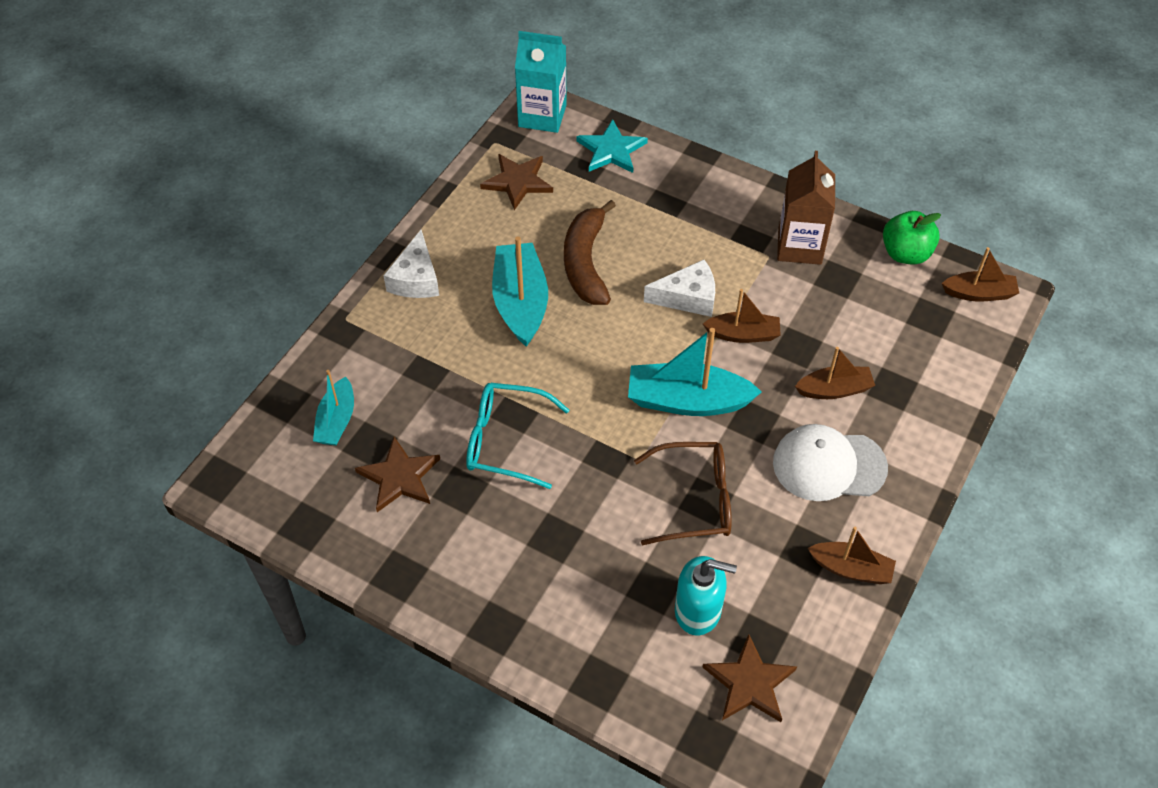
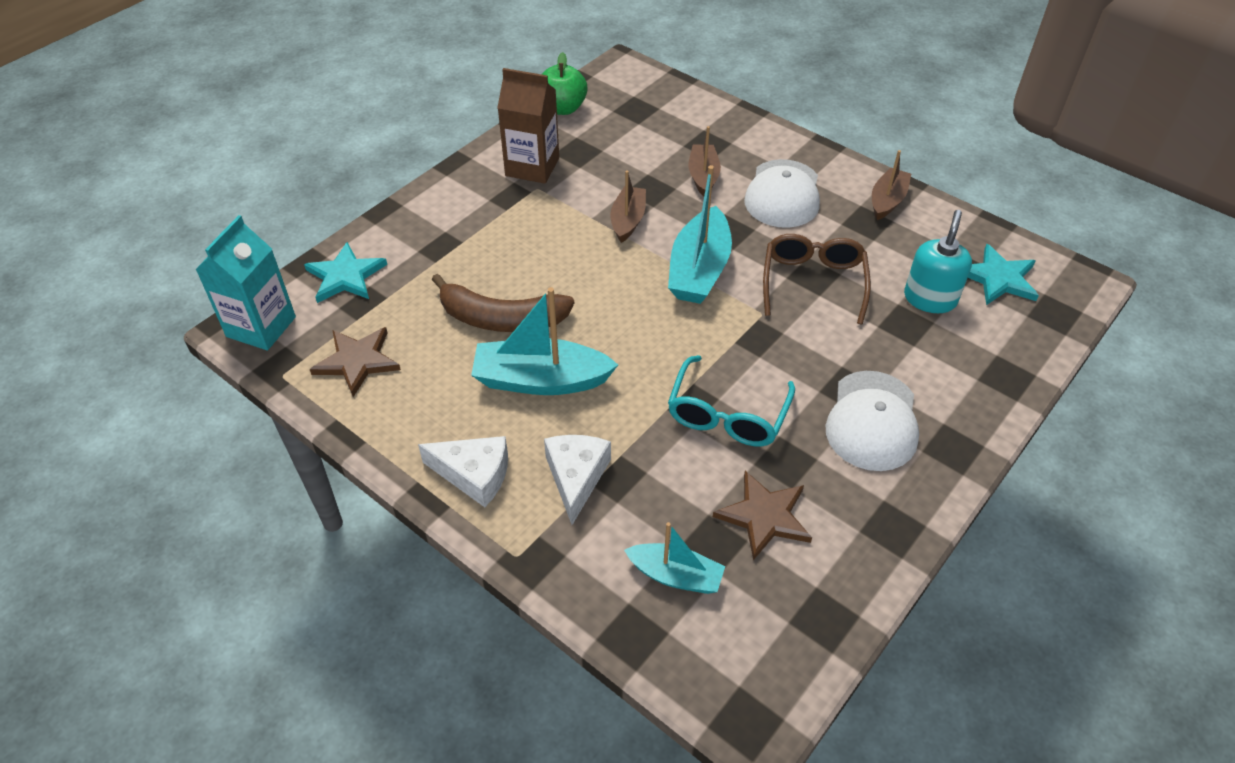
camera: 80 degrees left, 5 degrees down
(518, 557) = (872, 421): none -> white cap
(688, 297) = (572, 250): white cheese -> white cheese (576, 477)
(749, 683) = (998, 278): brown star -> turquoise star
(979, 293) = (619, 79): brown boat -> none

